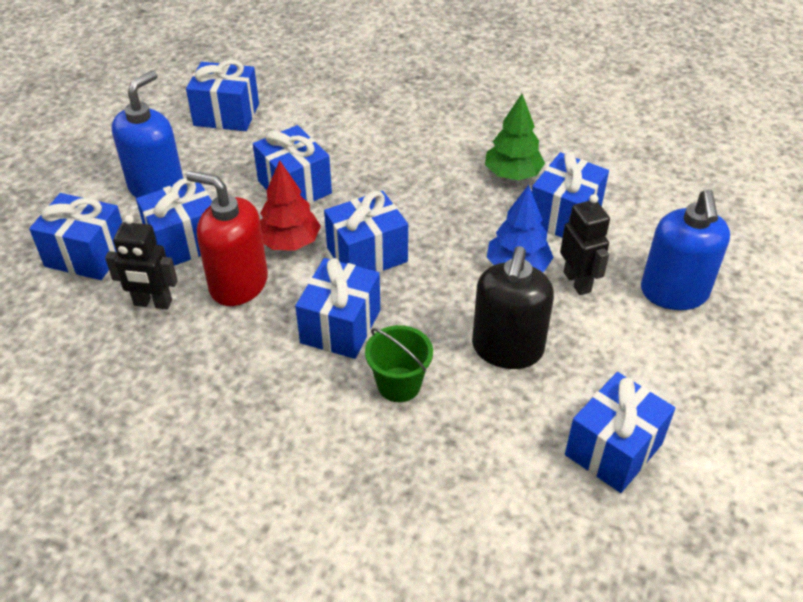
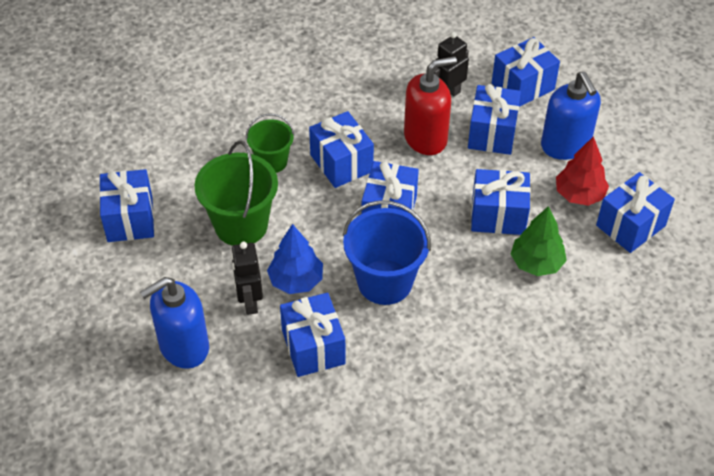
camera: 130 degrees right, 5 degrees up
(289, 242) = (440, 181): red tree -> red tree (579, 195)
(449, 213) = (385, 282): none -> blue bucket
(507, 349) = (241, 225): black soap dispenser -> green bucket
(512, 174) = (388, 352): green tree -> green tree (536, 263)
(577, 282) = (249, 302): black robot -> black robot turned 60 degrees clockwise
(674, 293) = (183, 347): blue soap dispenser -> blue soap dispenser turned 75 degrees counterclockwise

